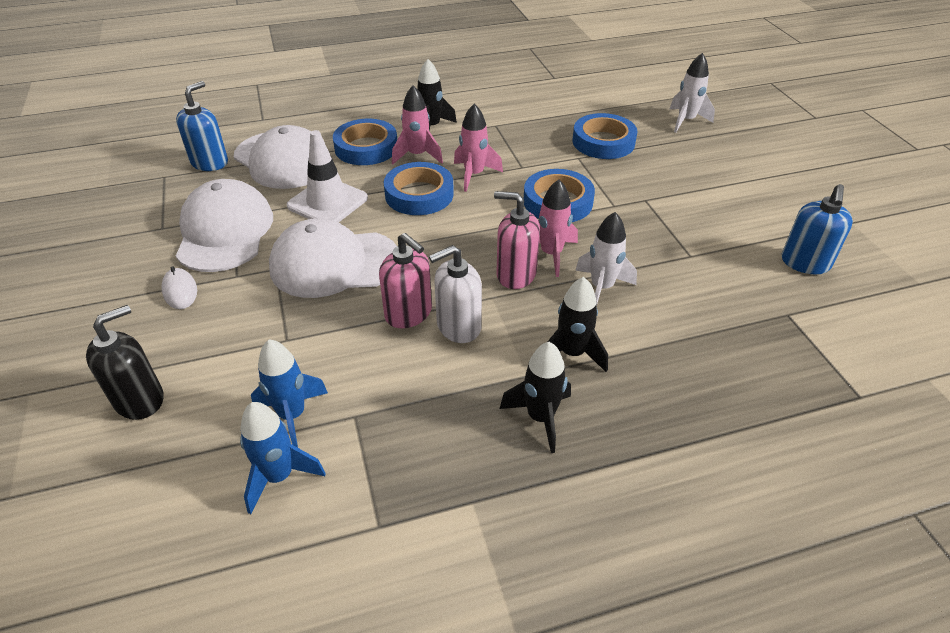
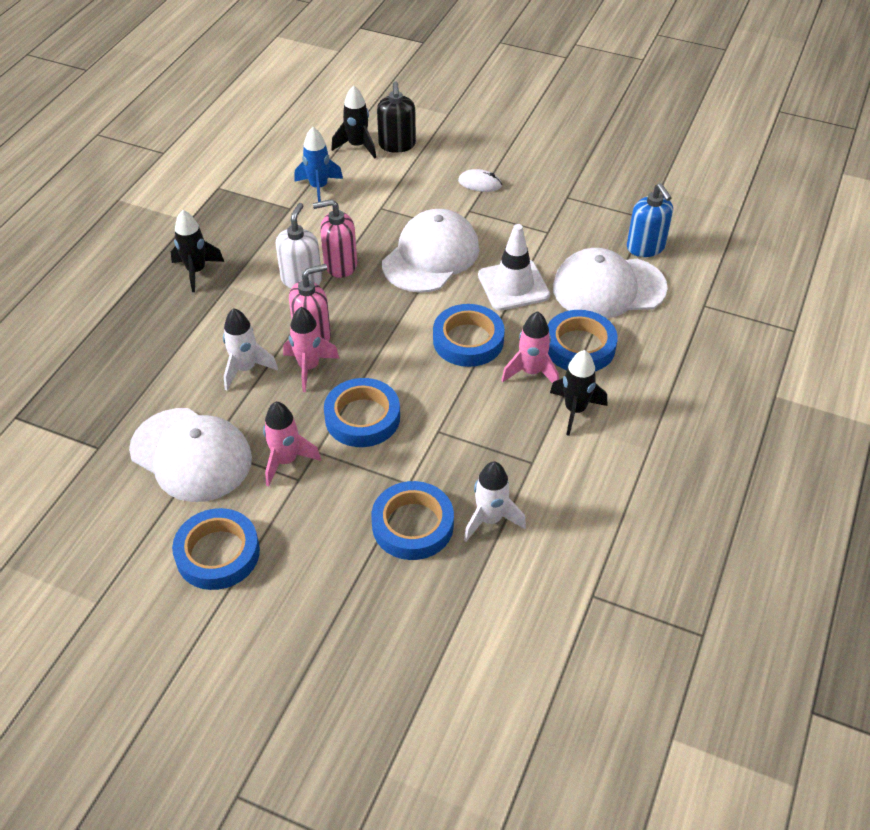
camera: 130 degrees right, 5 degrees up
(225, 231) = (529, 222): white cap -> white cap (191, 455)
(279, 476) = (286, 170): blue rocket -> none
(474, 175) = (460, 390): pink rocket -> pink rocket (286, 461)
(572, 353) = (217, 314): black rocket -> black rocket (357, 146)
(686, 121) = (372, 639): white rocket -> white rocket (490, 519)
(742, 197) = (218, 553): none -> blue tape
(805, 263) = (112, 511): blue soap dispenser -> none

